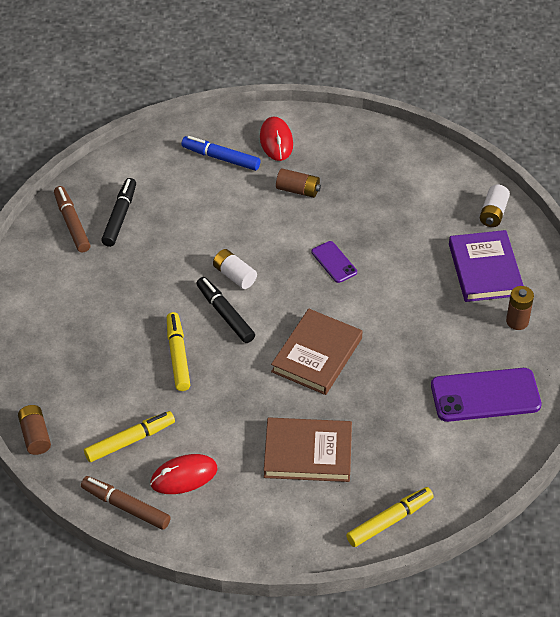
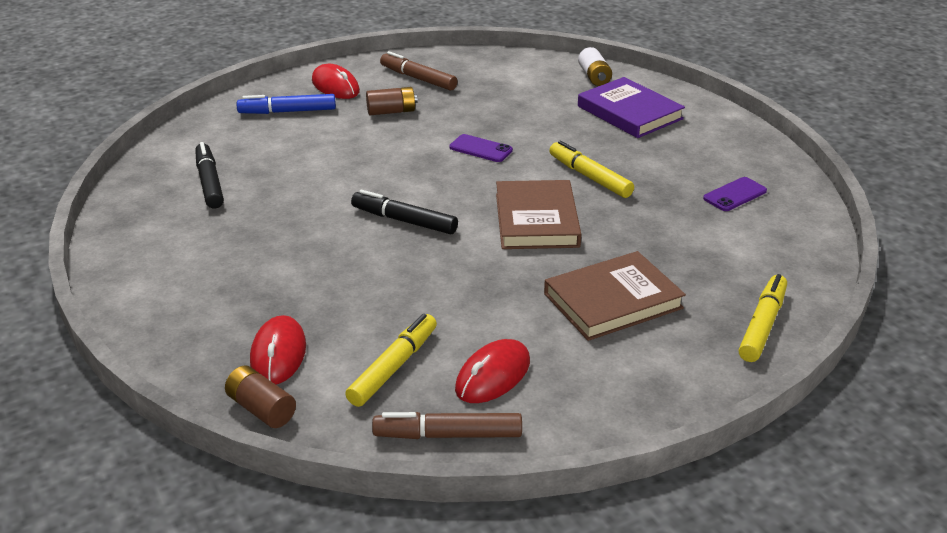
camera: 30 degrees left, 15 degrees down
(70, 397) = (278, 354): none -> red mouse
(72, 223) = (154, 204): brown marker -> brown marker (418, 78)
(178, 356) = (382, 271): yellow marker -> yellow marker (590, 177)
(234, 275) = (385, 189): white battery -> none
(485, 395) = (735, 195): purple phone -> purple phone, size x0.52
(517, 321) = (699, 136): brown battery -> none

